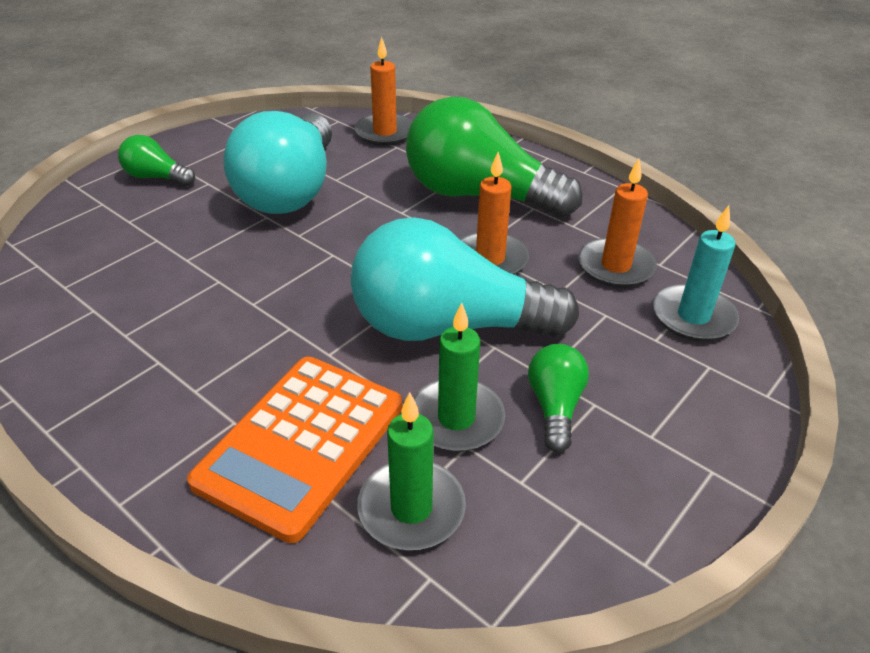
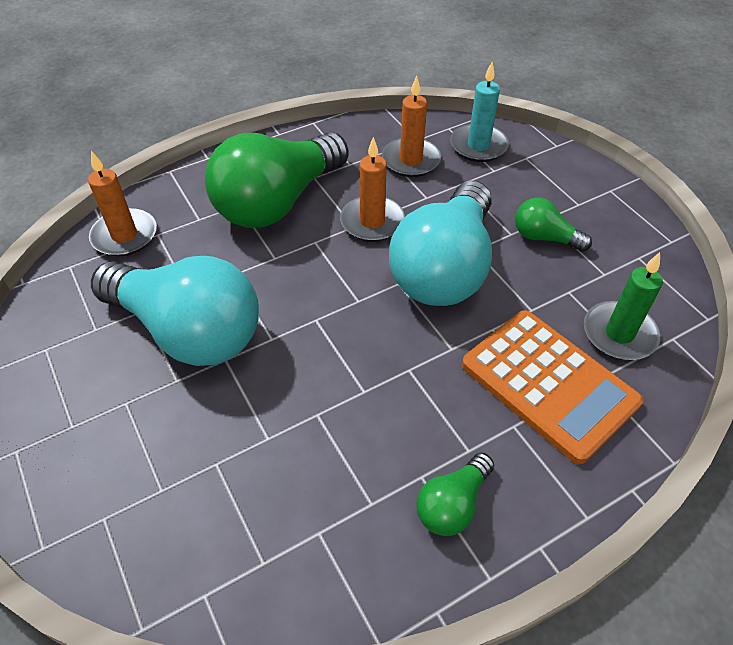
camera: 70 degrees left, 10 degrees up
(156, 177) = (79, 453): green light bulb -> green light bulb (453, 504)
(456, 419) = (543, 290): green candle -> none

